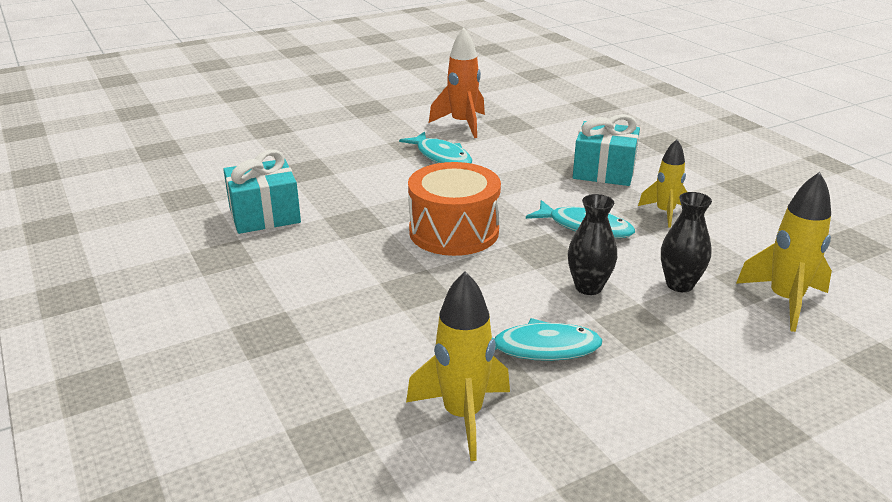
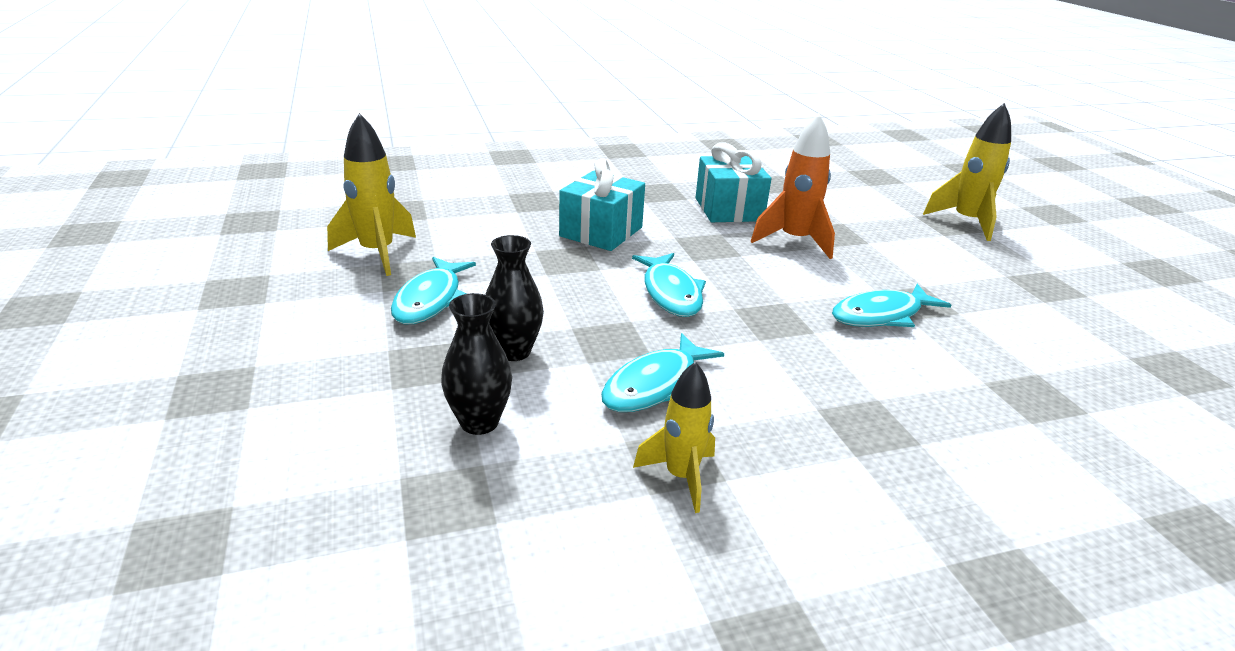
camera: 100 degrees right, 0 degrees up
(454, 231) = (671, 293): orange drum -> turquoise fish
(462, 124) = (1012, 350): orange rocket -> orange rocket (794, 241)
(604, 171) = (843, 453): turquoise gift -> turquoise gift (601, 232)
(784, 301) = (380, 510): yellow rocket -> yellow rocket (966, 222)

